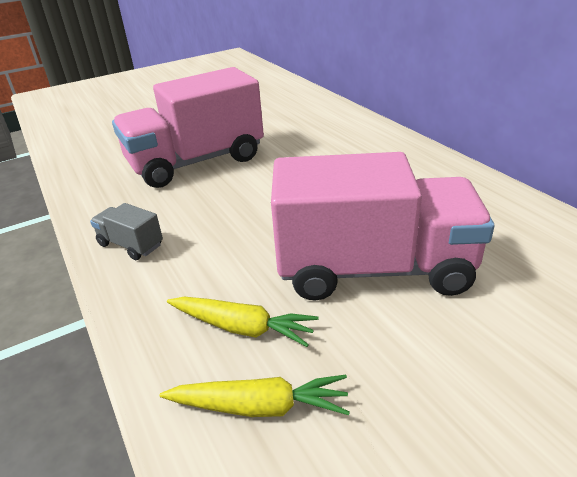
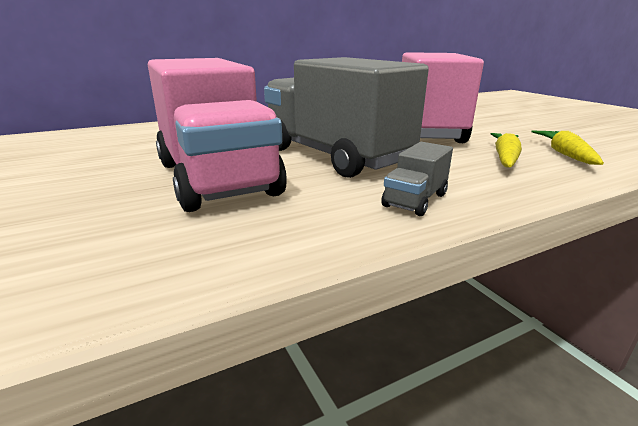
camera: 90 degrees left, 10 degrees down
(249, 204) = (334, 156): none -> grey truck

